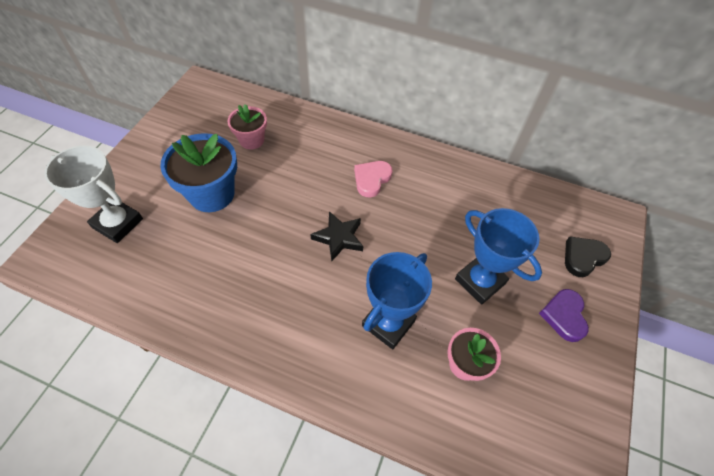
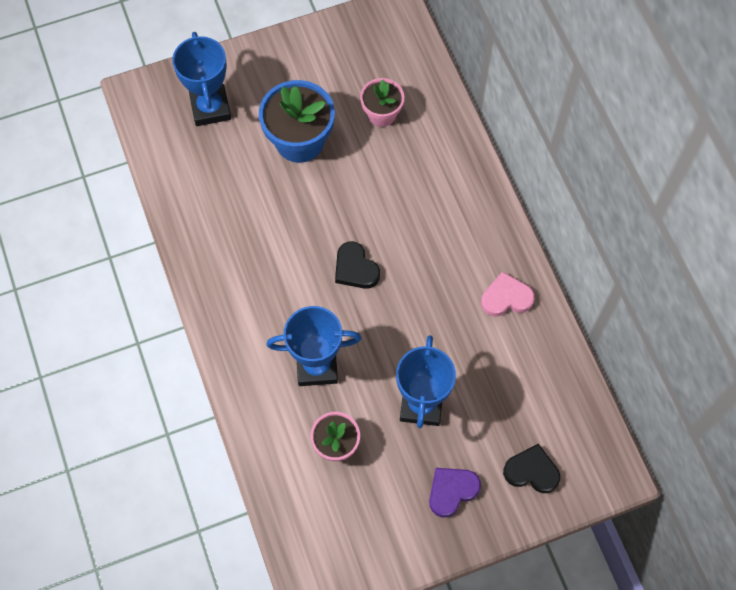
camera: 50 degrees right, 10 degrees up
(118, 223) = (210, 108): white trophy -> blue trophy
(339, 238) = (355, 268): black star -> black heart
(371, 179) = (440, 242): pink heart -> pink heart (506, 298)

